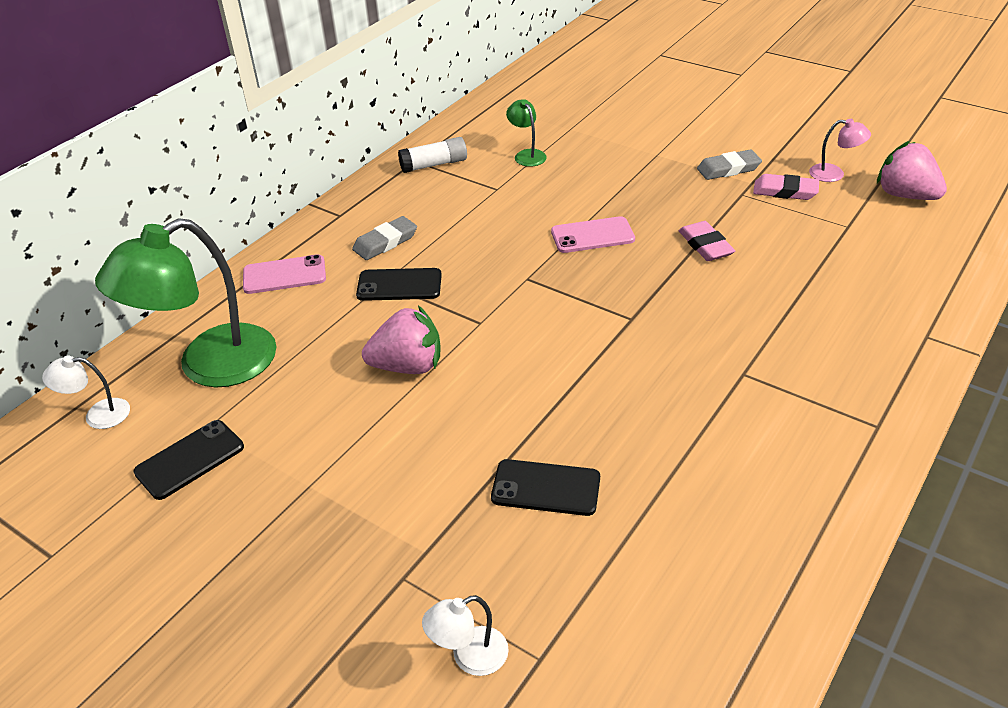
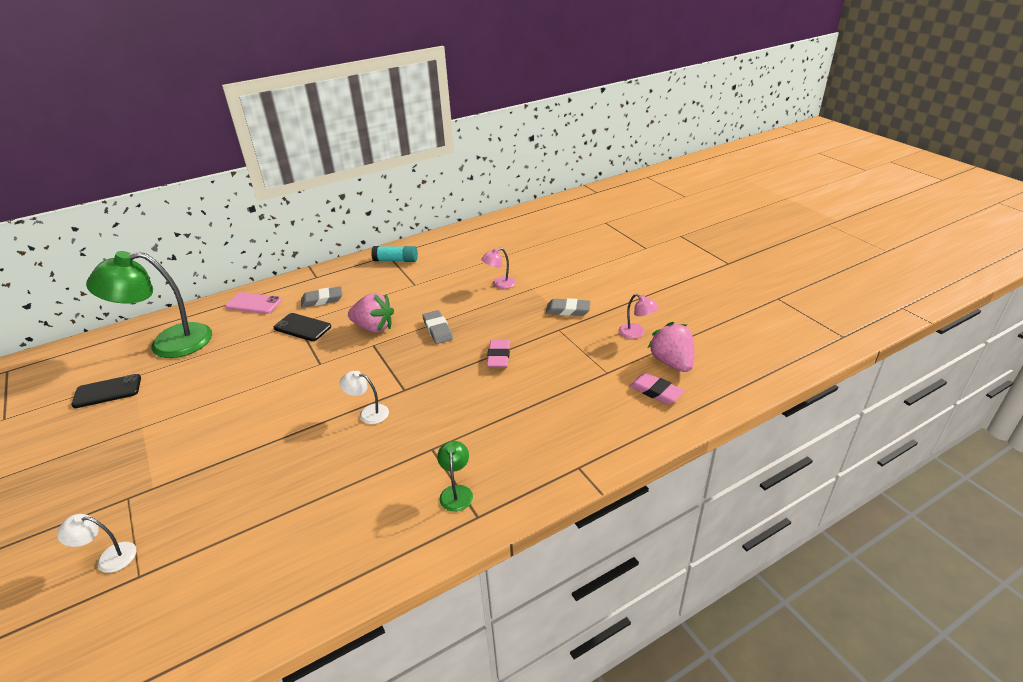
camera: 25 degrees right, 5 degrees down
(98, 415) = (96, 352): white lamp -> white lamp (368, 413)
(408, 366) = (257, 377): pink strawberry -> pink strawberry (374, 327)
(434, 165) = (396, 260): white glue stick -> turquoise glue stick
(527, 155) = (454, 268): green lamp -> green lamp (456, 492)
(546, 488) = (248, 476): black phone -> none
(592, 235) = (437, 329): pink phone -> grey eraser
(610, 160) = (499, 284): none -> pink lamp
(785, 191) = (589, 336): pink eraser -> pink eraser (656, 391)

